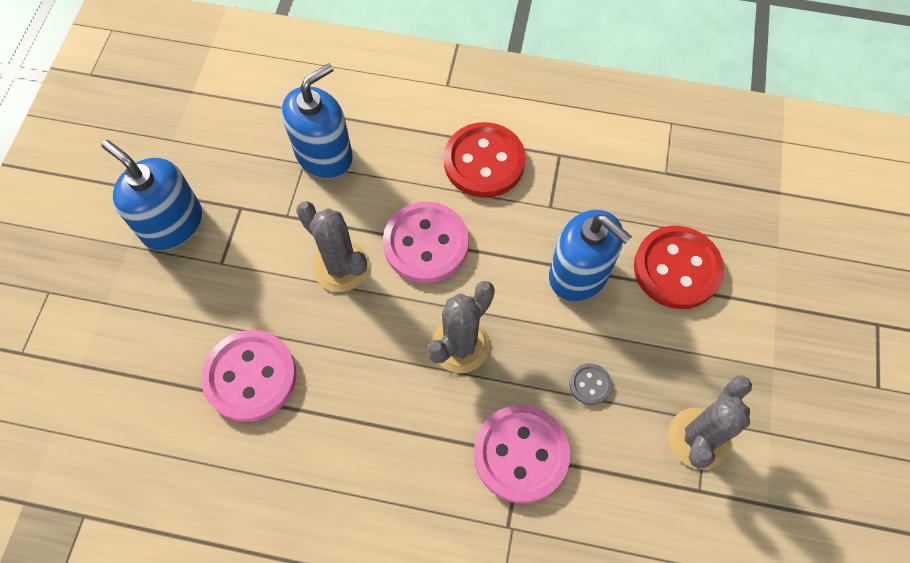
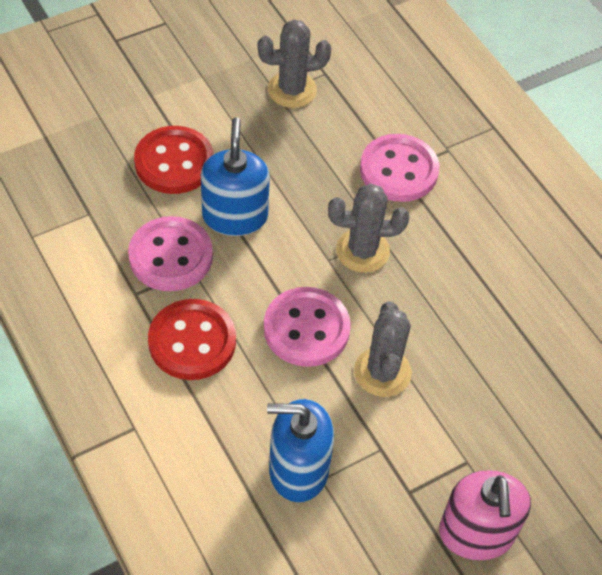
camera: 135 degrees left, 10 degrees down
(172, 224) = (476, 533): blue soap dispenser -> pink soap dispenser
(250, 377) = (520, 362): pink button -> pink button (171, 256)
(590, 384) = (314, 162): grey button -> none

